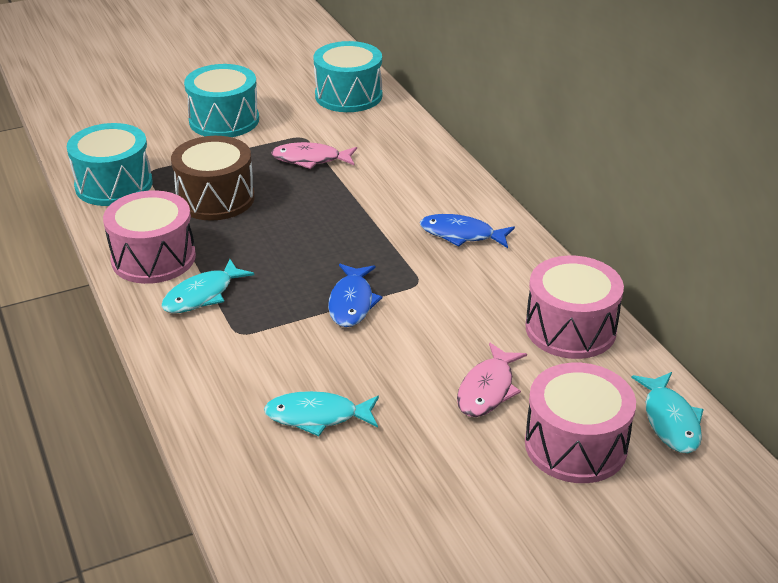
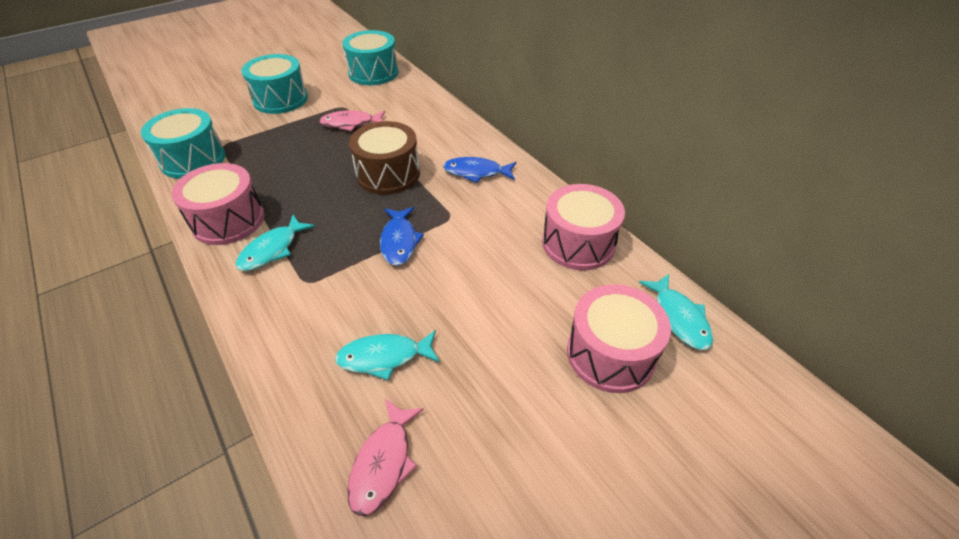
camera: 10 degrees left, 10 degrees up
(215, 198) = (278, 162): brown drum -> brown drum (388, 174)
(487, 389) = (525, 309): pink fish -> pink fish (383, 463)

